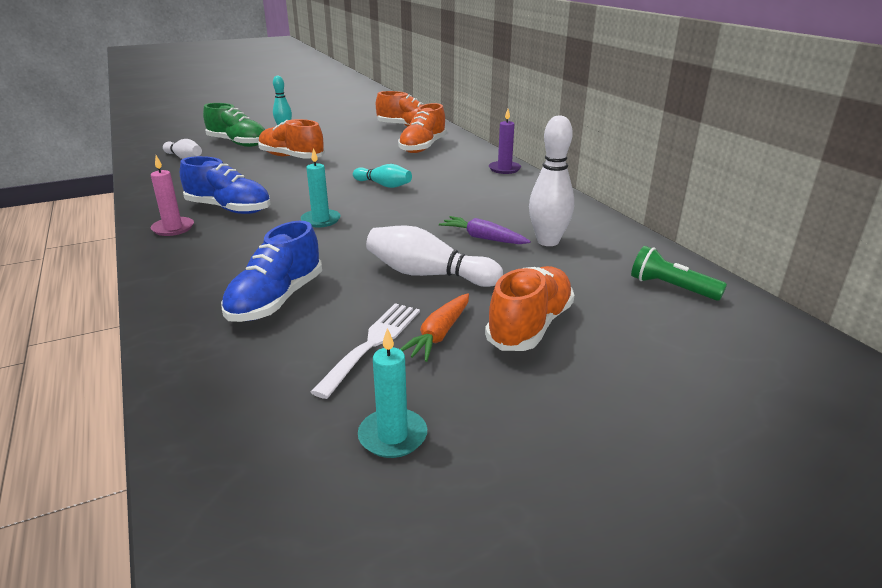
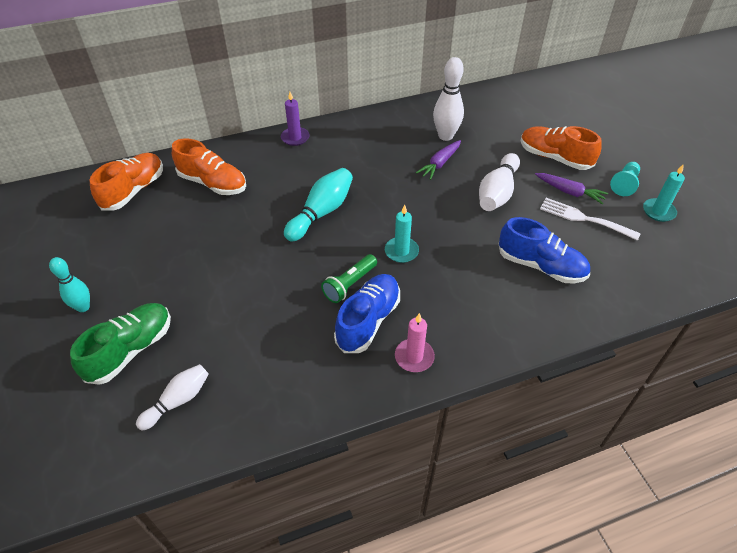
camera: 85 degrees left, 20 degrees up
(291, 157) = (213, 288): orange shoe -> none
(384, 185) = (321, 212): turquoise bowling pin -> turquoise bowling pin, size x1.52
(439, 334) = (569, 192): orange carrot -> purple carrot
(472, 399) = (624, 184): none -> turquoise pawn
(671, 287) = (505, 103): green flashlight -> green flashlight (349, 284)

